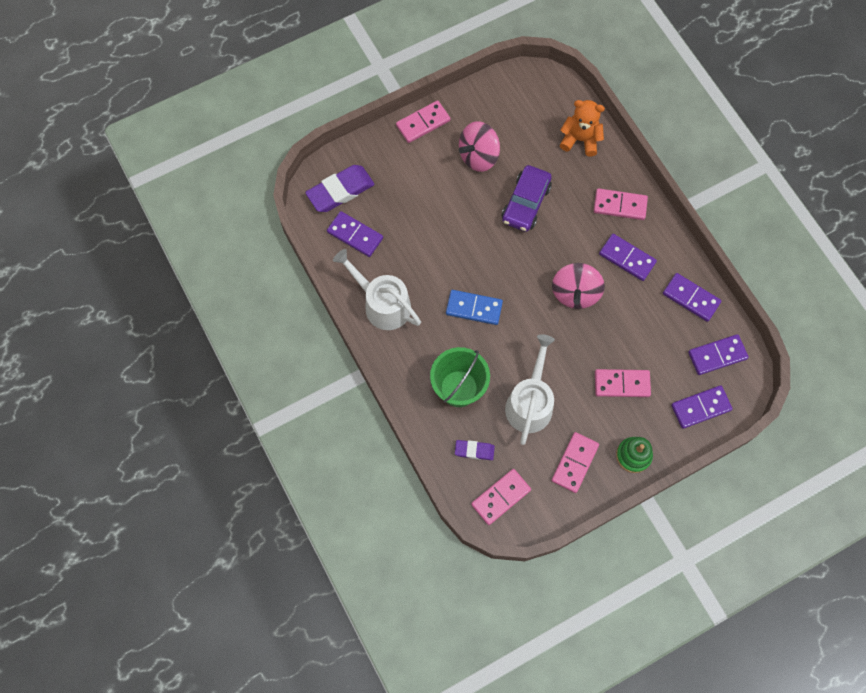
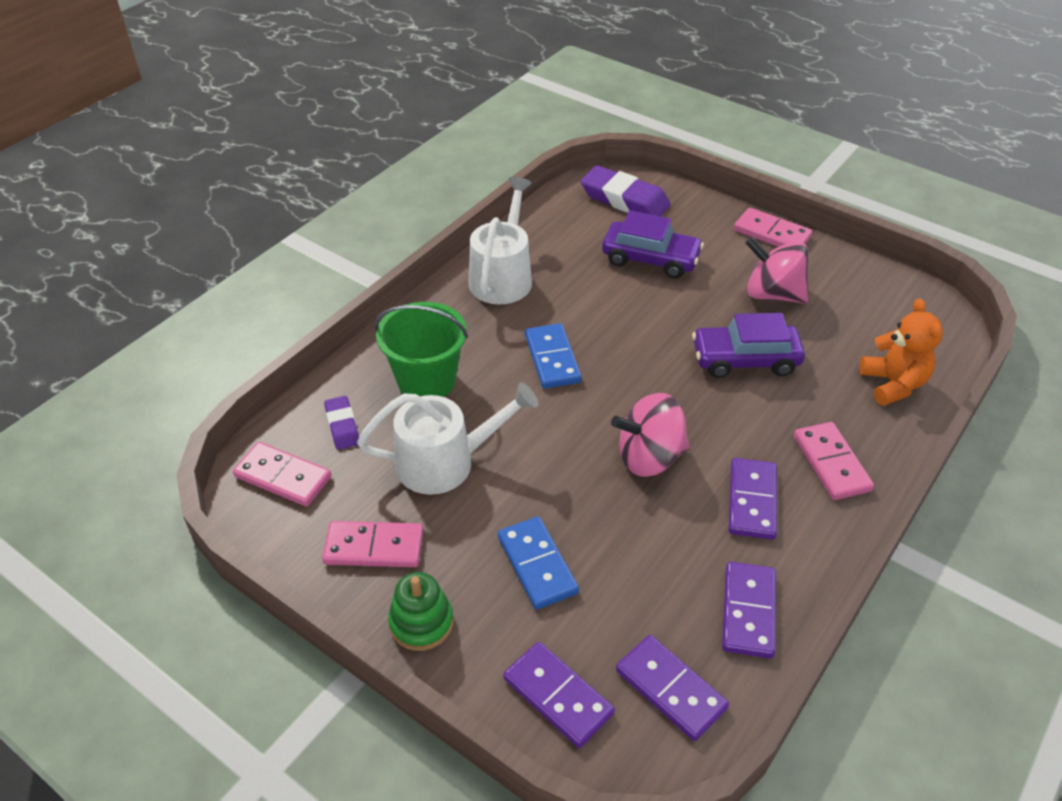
camera: 65 degrees right, 25 degrees down
(355, 235) = (577, 227): purple domino -> none
(410, 207) = (650, 259): none -> purple car
(622, 384) = (537, 565): pink domino -> blue domino

